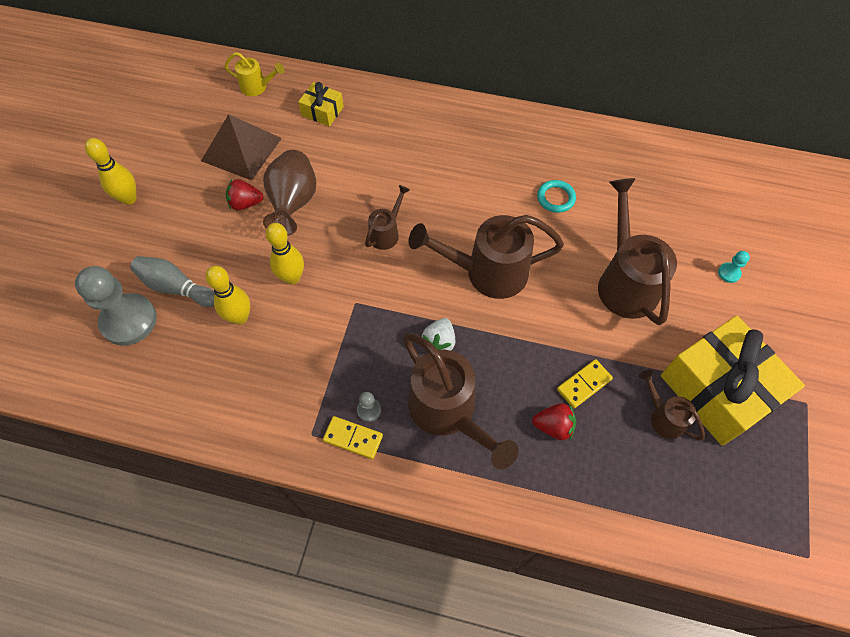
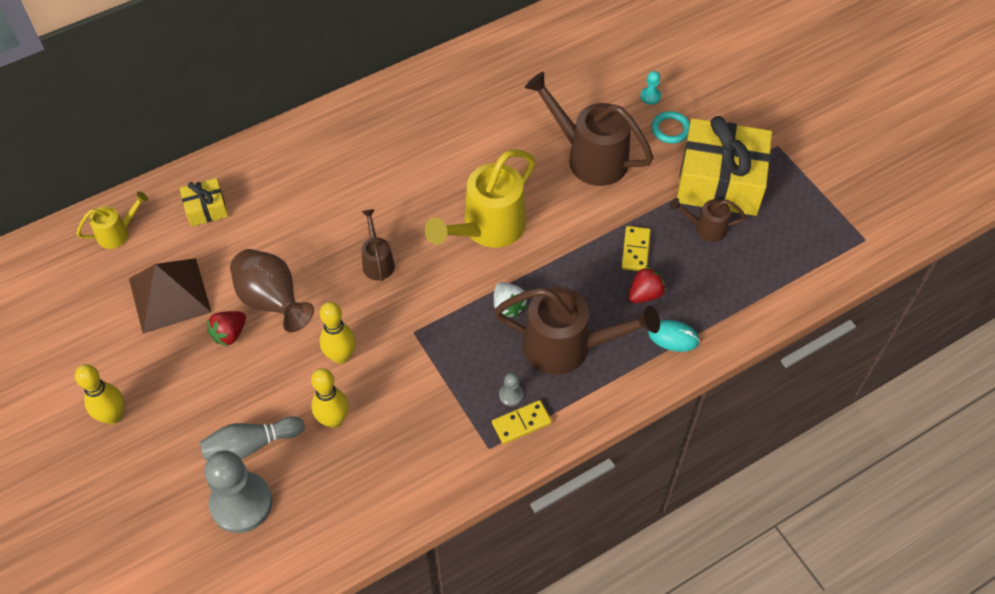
camera: 45 degrees left, 5 degrees down
(487, 272) = (487, 229): brown watering can -> yellow watering can
(539, 482) = (673, 337): none -> turquoise mouse
(556, 198) = (478, 134): turquoise ring -> turquoise ring (670, 129)

